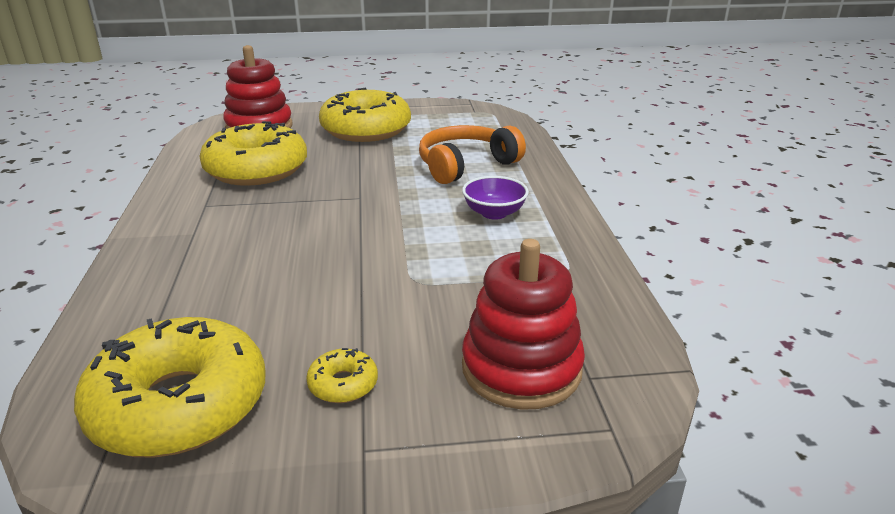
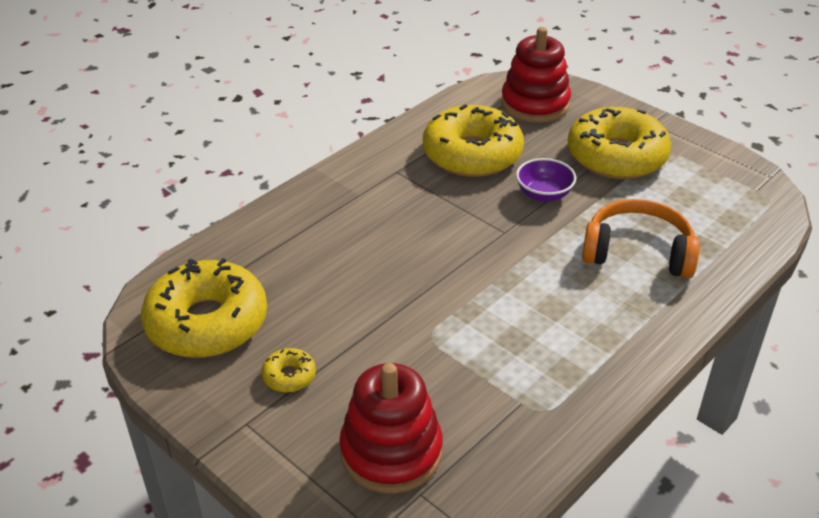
camera: 50 degrees right, 10 degrees up
(494, 213) = (579, 318): purple bowl -> purple bowl (544, 194)

